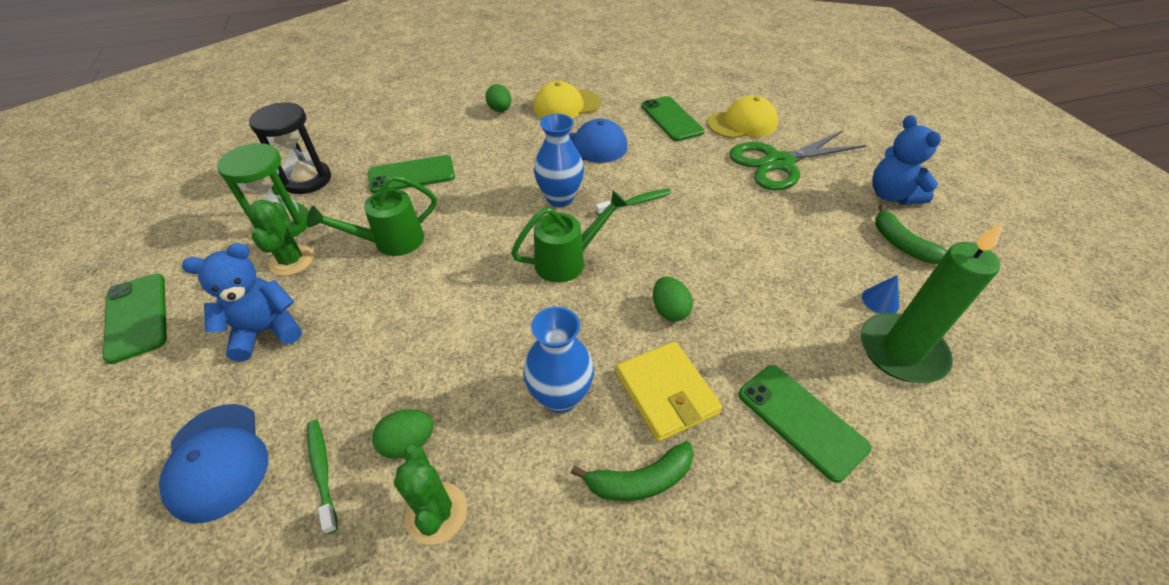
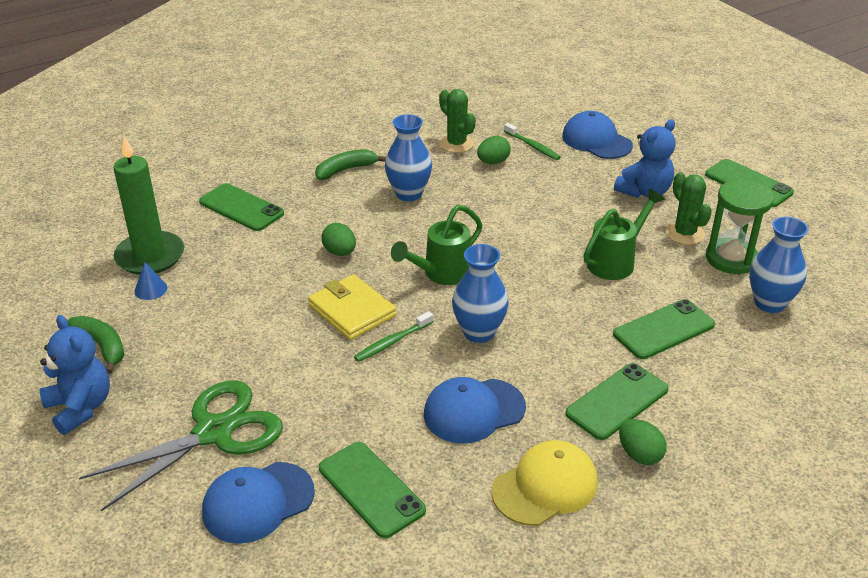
camera: 165 degrees right, 10 degrees down
(307, 180) = (769, 303): black hourglass -> blue vase
(490, 137) = (617, 401): none -> green phone
(666, 392) = (335, 206): yellow wallet -> yellow wallet (352, 311)
(742, 123) = (258, 502): yellow cap -> blue cap

